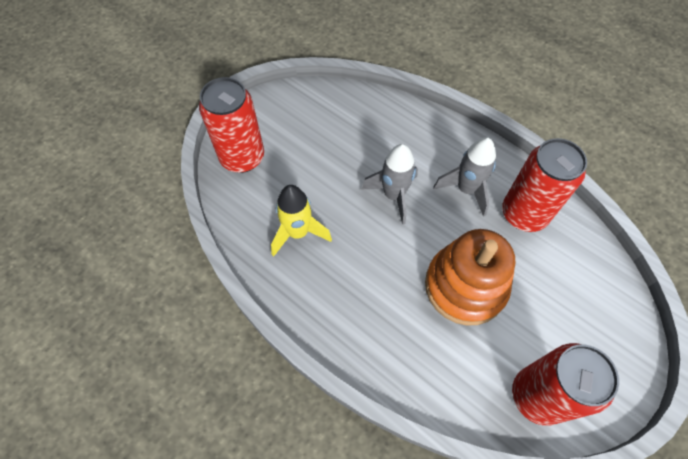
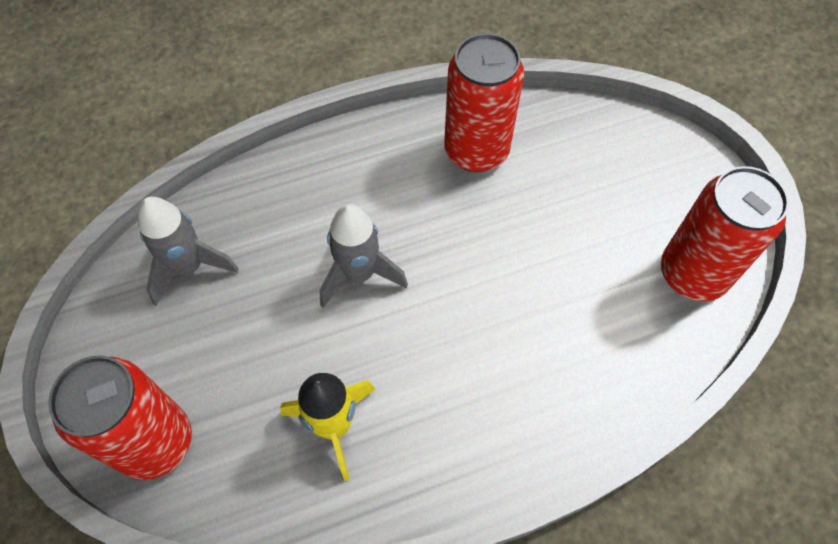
camera: 60 degrees left, 0 degrees up
(465, 286) = (529, 267): orange stacking toy -> none
(466, 190) = (406, 189): grey rocket -> grey rocket (189, 267)

